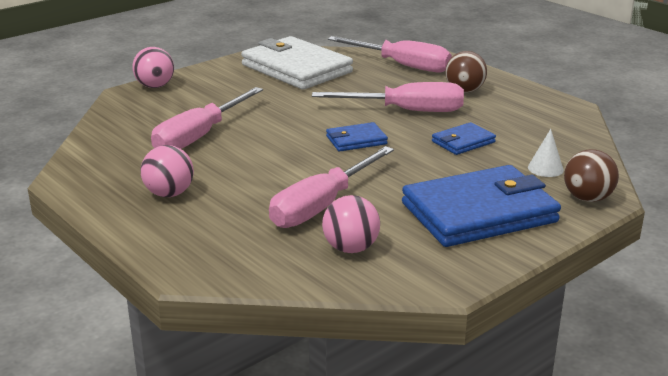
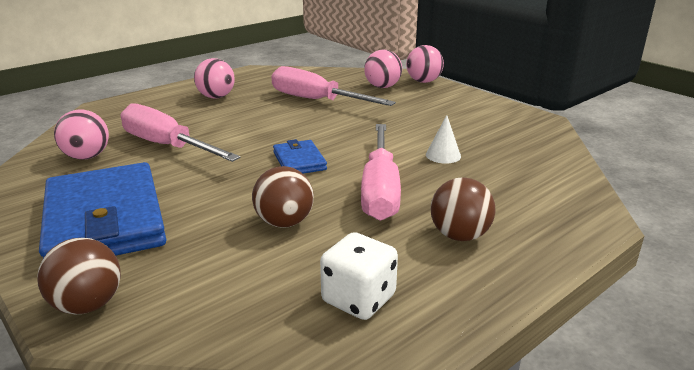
camera: 90 degrees right, 0 degrees up
(165, 105) = (382, 87): none -> pink ball
(296, 68) = (494, 132): white wallet -> none
(402, 65) = (539, 192): pink screwdriver -> none
(463, 142) = (284, 222): blue wallet -> brown ball
(542, 119) = (358, 299): none -> white dice
(545, 168) = (188, 279): white cone -> white cone (443, 155)

